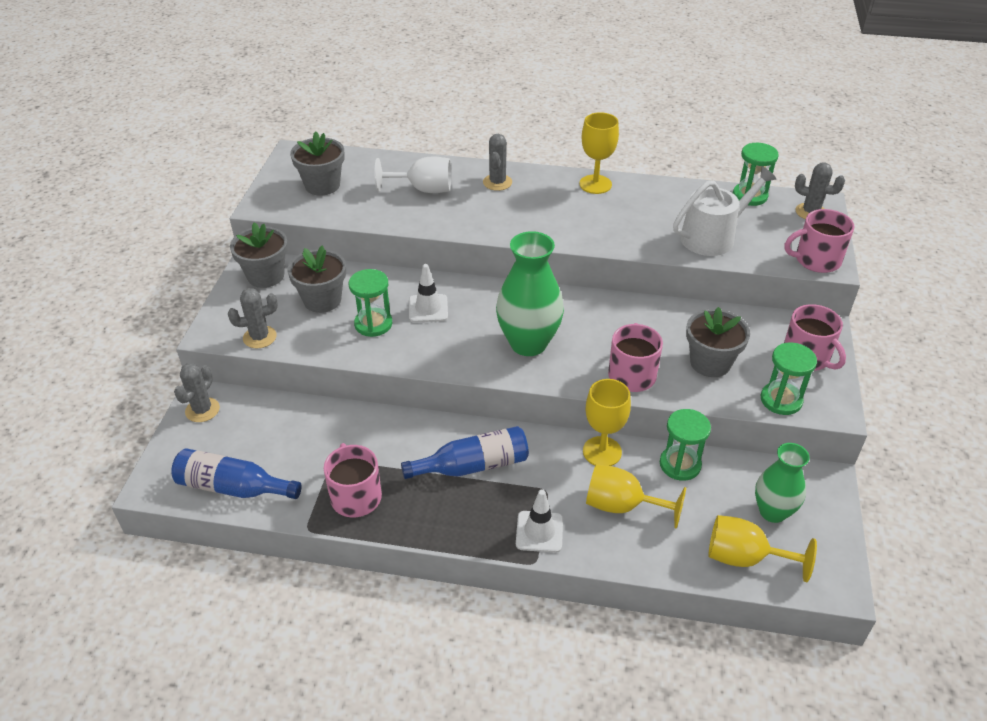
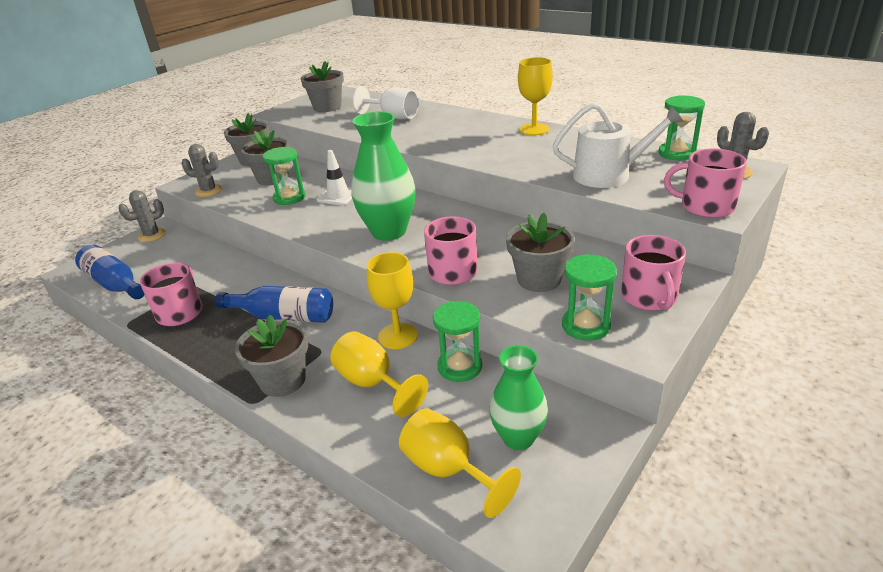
camera: 30 degrees right, 10 degrees down
(497, 182) = (454, 119): grey cactus -> none
(539, 532) = (283, 380): white traffic cone -> grey flower pot

